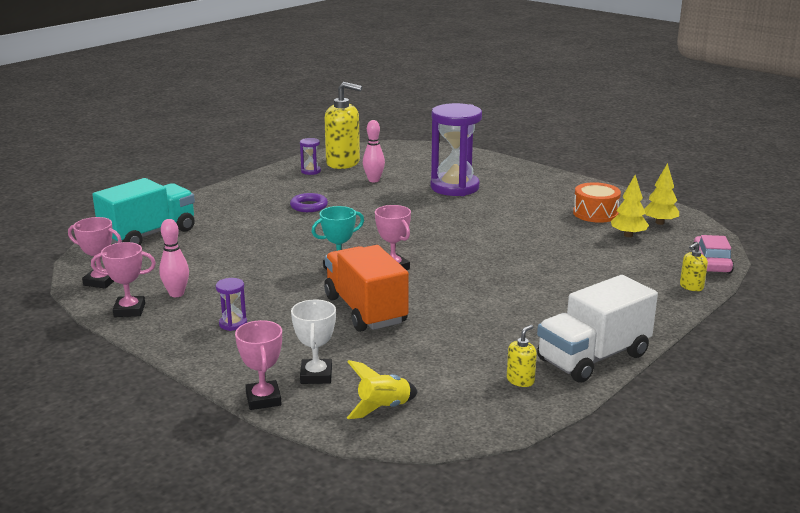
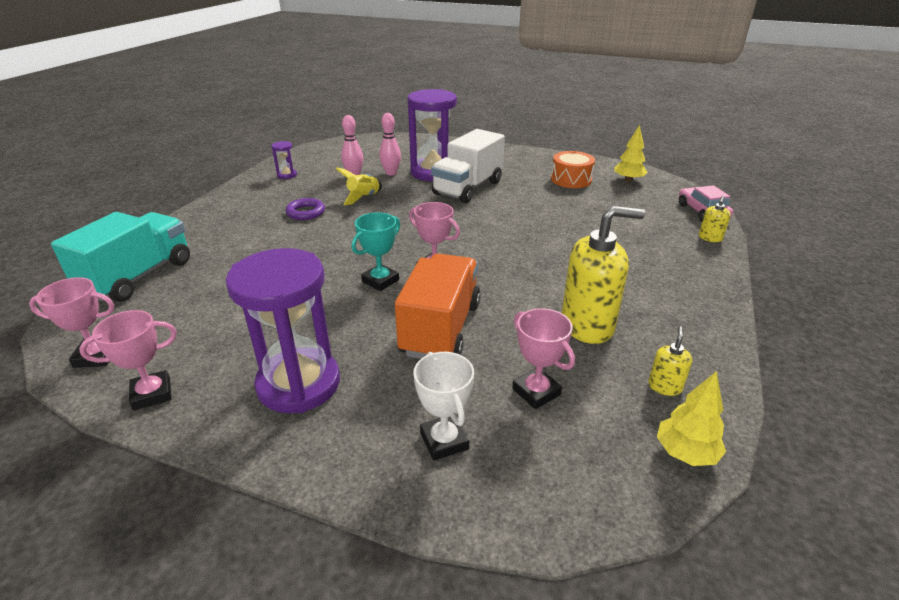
camera: 20 degrees left, 10 degrees up
(176, 294) = (206, 354): pink bowling pin -> pink bowling pin (391, 173)
(233, 324) = (299, 384): purple hourglass -> purple hourglass, size x2.39
(263, 399) = (401, 502): pink trophy -> pink trophy (536, 392)
(343, 163) = (314, 162): yellow soap dispenser -> yellow soap dispenser (587, 325)
(365, 310) = (440, 328): orange truck -> orange truck turned 60 degrees clockwise
(383, 408) = (555, 473): yellow rocket -> yellow rocket (363, 197)
(593, 357) = (704, 337): white truck -> white truck (468, 188)
(628, 235) = (614, 196): yellow tree -> yellow tree (685, 453)

